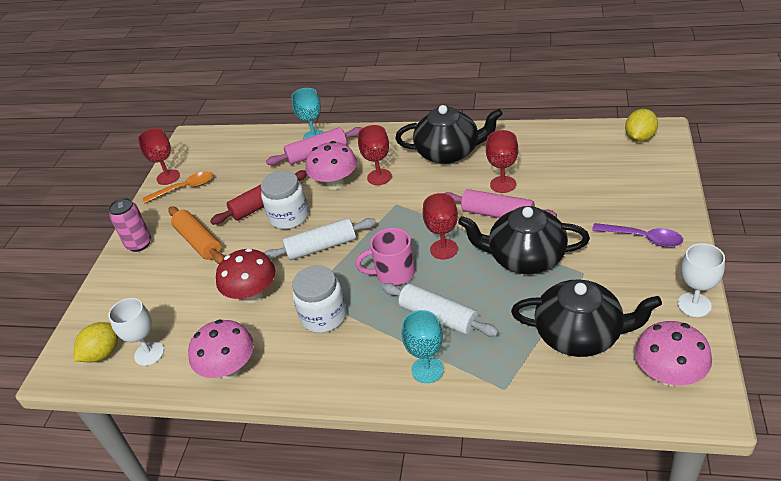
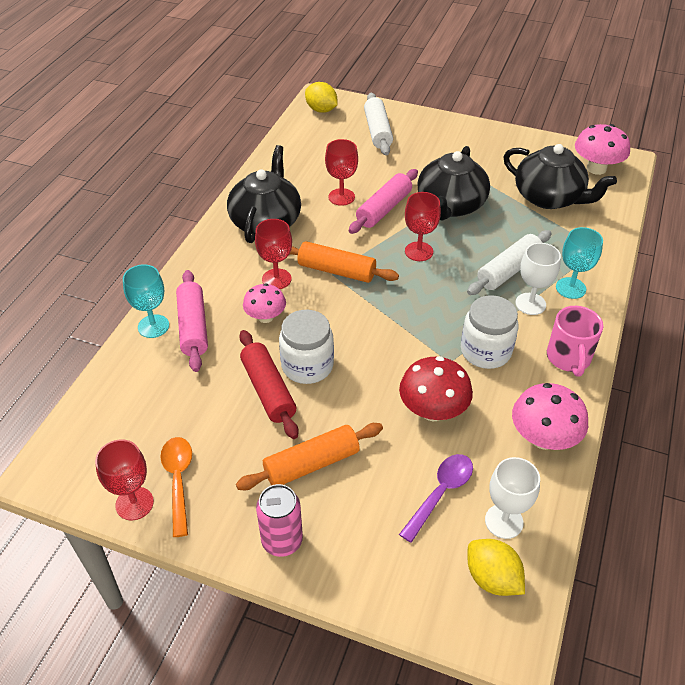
camera: 85 degrees left, 5 degrees up
(321, 247) = (375, 342): white rolling pin -> white rolling pin (377, 131)
(335, 183) = (265, 317): pink mushroom -> pink mushroom, size x0.66
(393, 273) = (440, 291): pink mug -> pink mug (568, 358)
(400, 206) = (336, 271): none -> orange rolling pin
(580, 335) = (549, 197): black teapot -> black teapot turned 105 degrees clockwise
(643, 238) = (452, 142): purple spoon -> purple spoon (440, 493)
(694, 305) = (532, 140): white goblet -> white goblet (530, 304)

